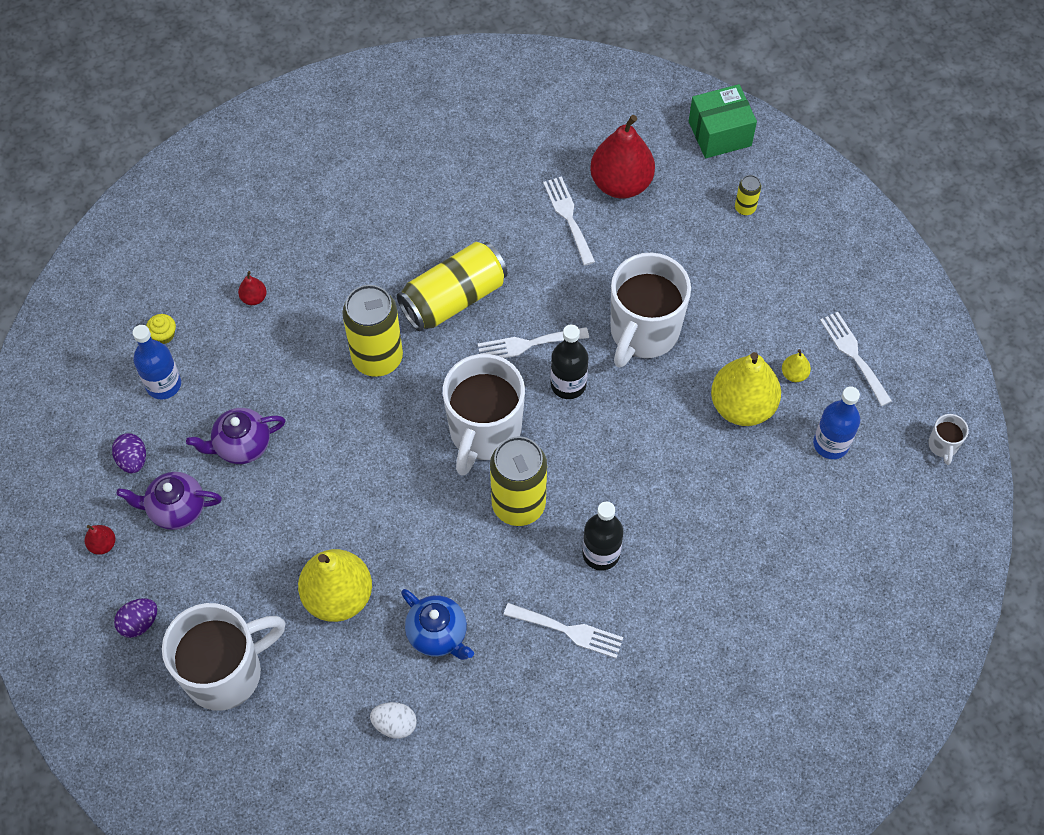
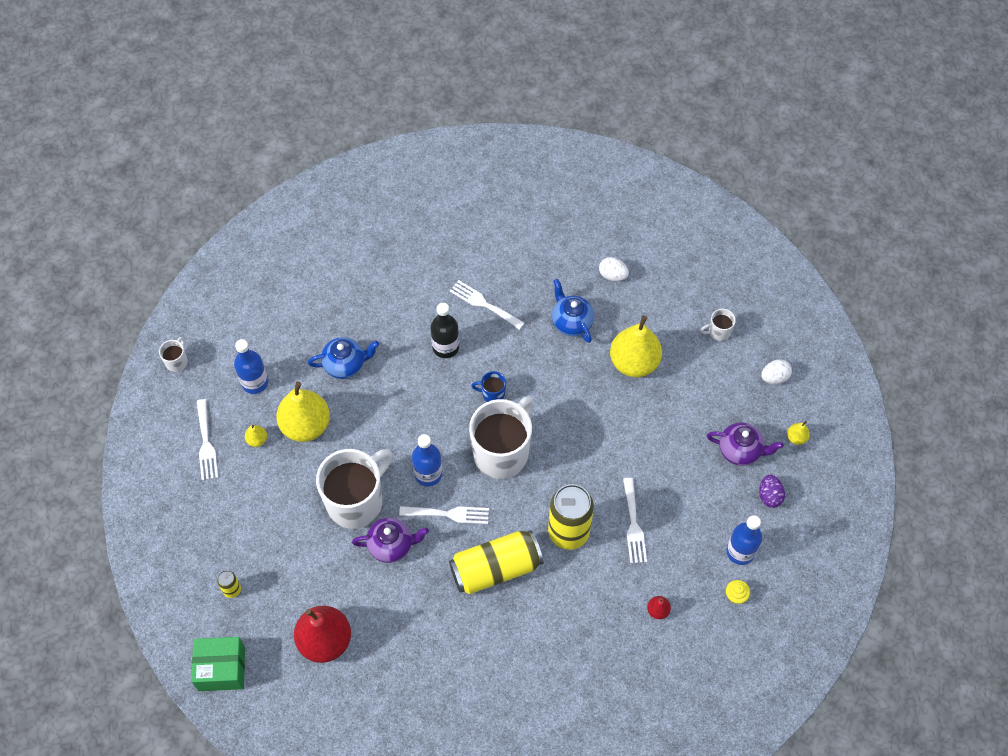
camera: 165 degrees left, 0 degrees up
(103, 544) = (796, 437): red pear -> yellow pear
(139, 623) = (774, 377): purple egg -> white egg
(226, 672) = (718, 332): white mug -> white mug, size x0.42
(241, 445) = (685, 487): purple teapot -> purple teapot (391, 545)
(518, 504) = (492, 394): yellow can -> blue mug
(568, 217) = (380, 619): white fork -> white fork (633, 525)
(568, 384) = (428, 474): black bottle -> blue bottle
(725, 496) = (345, 364): none -> blue teapot

